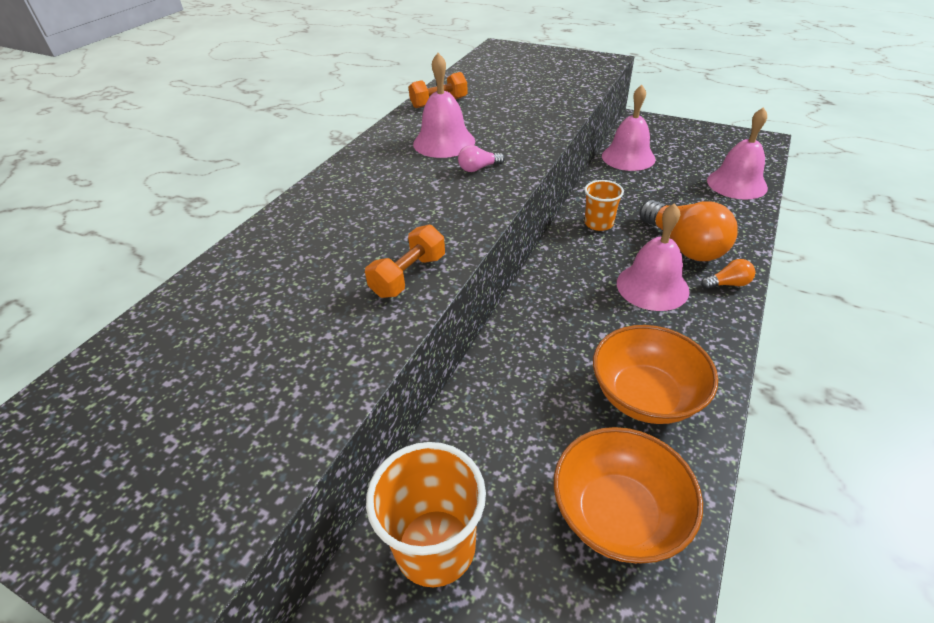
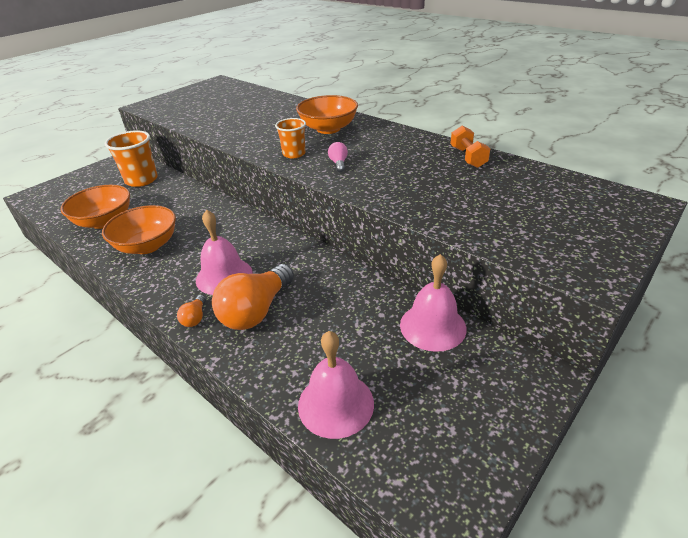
camera: 105 degrees right, 5 degrees down
(365, 196) = (328, 129): none -> orange bowl
(408, 276) = (241, 137): orange dumbbell -> none
(444, 142) = (388, 155): pink bell -> none
(598, 223) = (317, 270): orange cup -> orange cup (294, 154)
(683, 245) = (256, 311): orange light bulb -> orange light bulb turned 45 degrees counterclockwise

